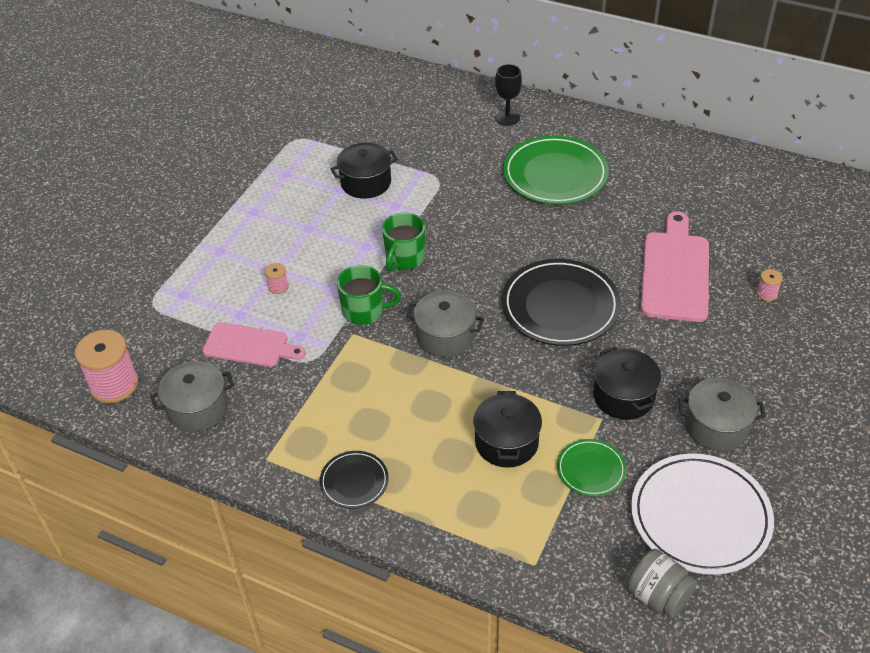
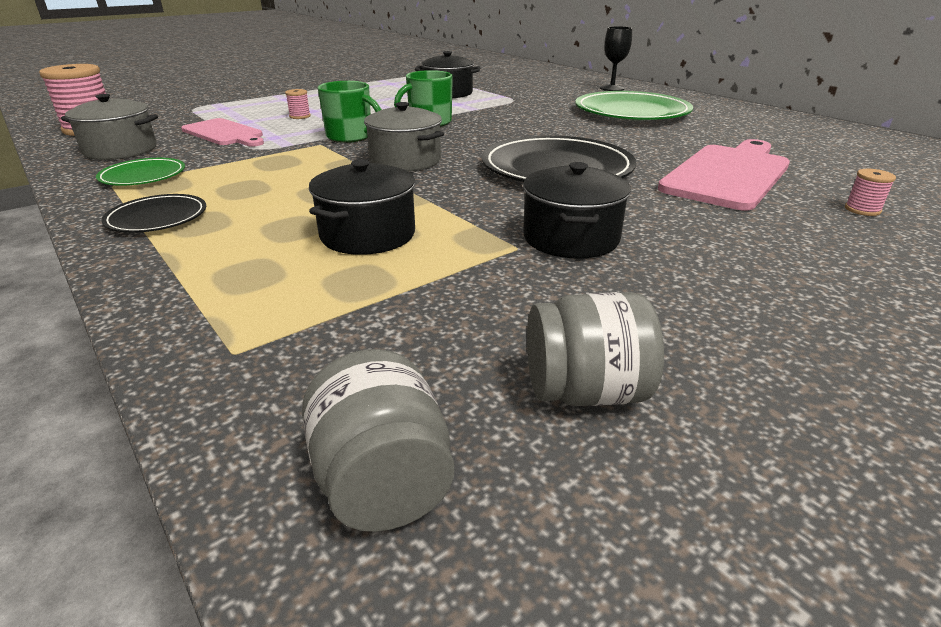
camera: 25 degrees right, 15 degrees down
(591, 469) = (449, 285): green plate -> green plate (143, 176)
(700, 516) = (585, 391): white plate -> grey jar
(716, 426) = (700, 298): grey pot -> none

